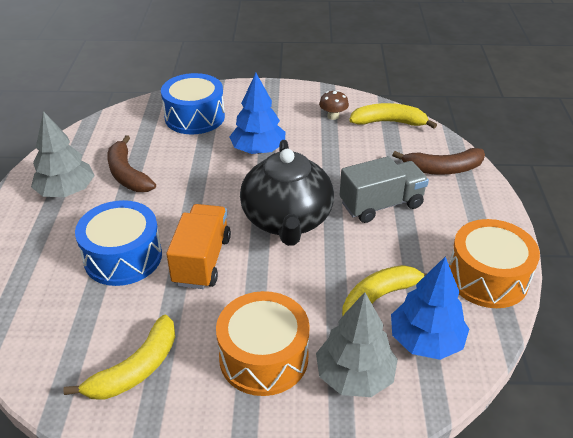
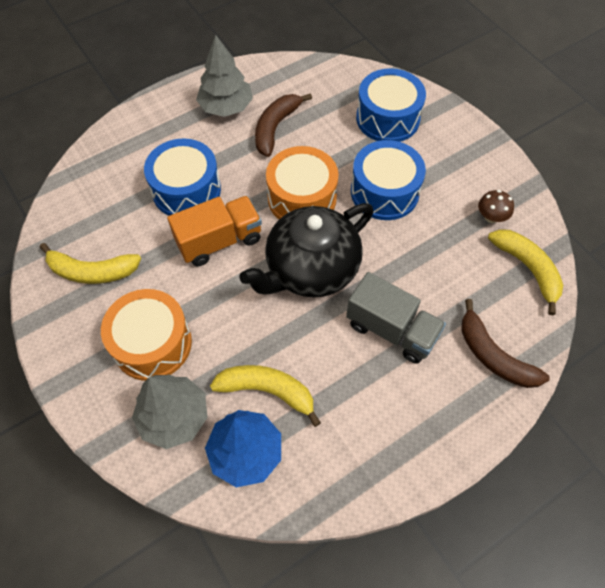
camera: 55 degrees right, 20 degrees up
(258, 150) = (384, 192): blue tree -> blue drum
(487, 277) = (361, 470): orange drum -> orange drum (302, 198)

